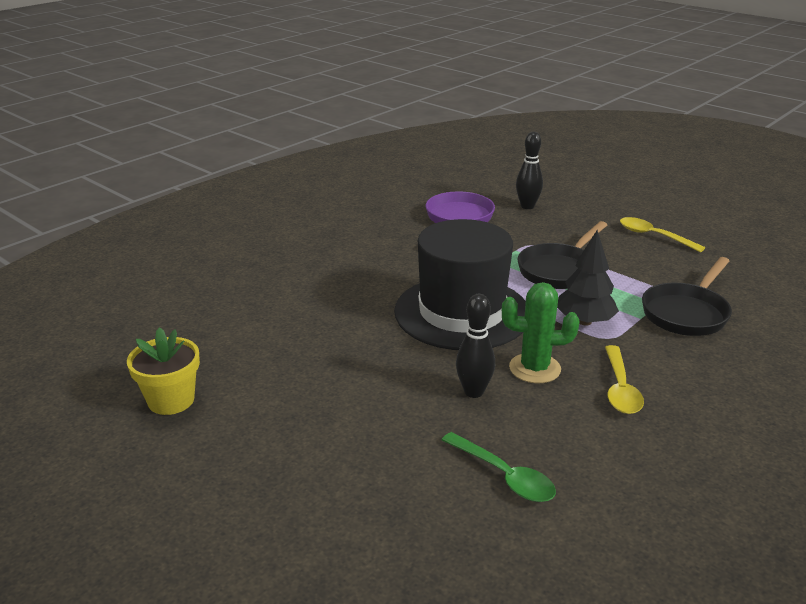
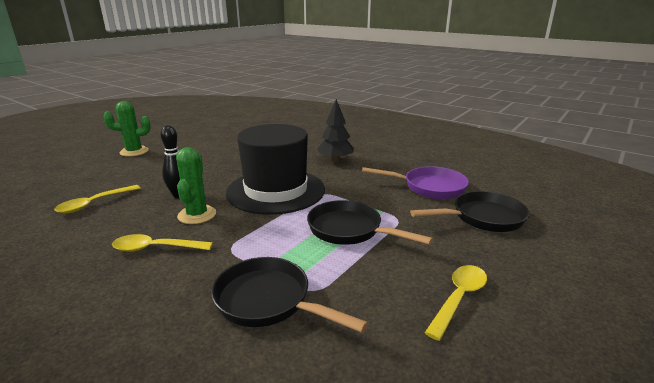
camera: 85 degrees right, 5 degrees down
(171, 400) = (205, 134): yellow flower pot -> none
(249, 487) = (134, 152): none -> green cactus
(504, 476) = (94, 203): green spoon -> yellow spoon
(527, 206) = (482, 218): black bowling pin -> black pan
(584, 321) = (258, 238): black tree -> black tree (335, 160)

